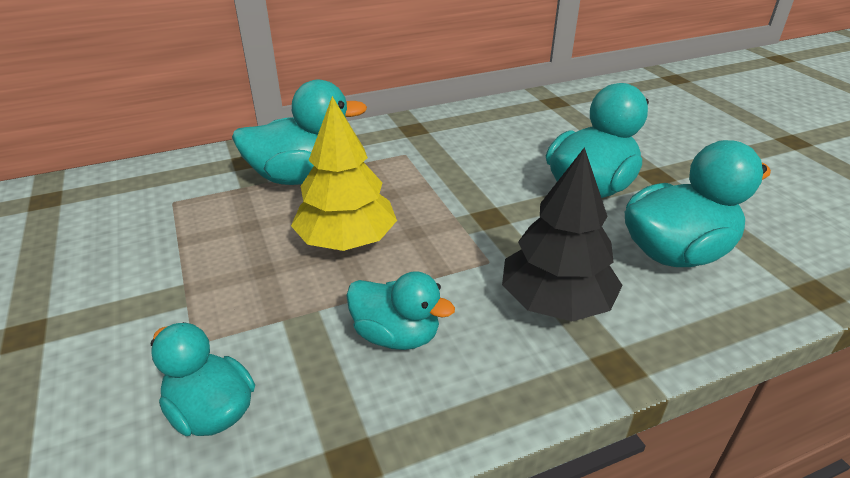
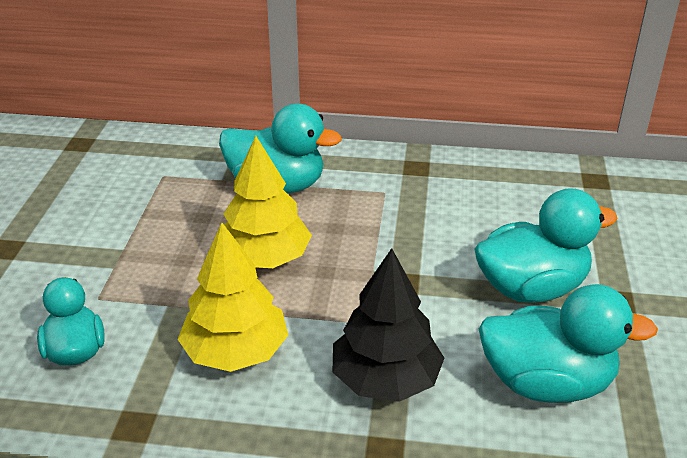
camera: 30 degrees right, 0 degrees up
(396, 335) = (236, 351): turquoise duck -> yellow tree

